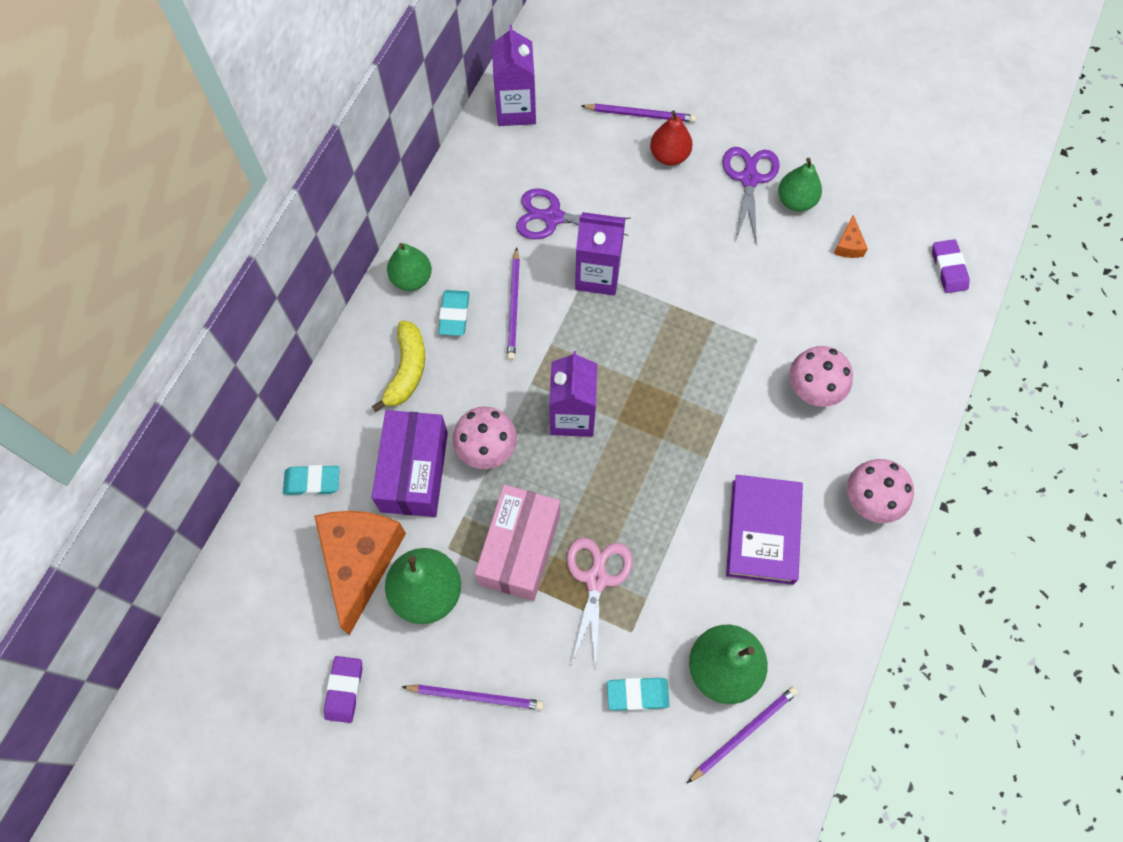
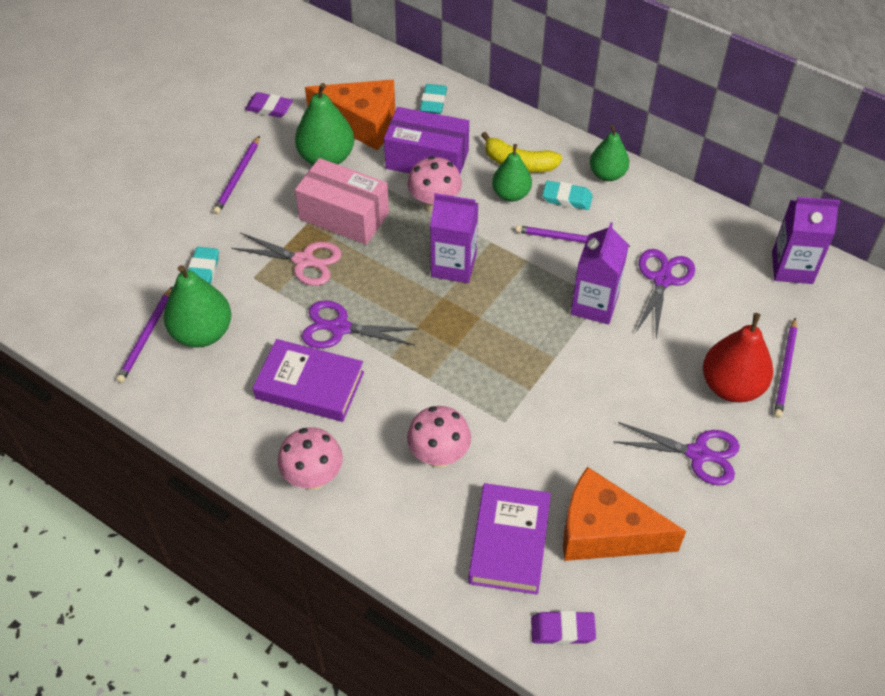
camera: 100 degrees right, 15 degrees down
(669, 155) = (731, 386): red pear -> red pear, size x1.51
(682, 517) = (340, 328): none -> purple scissors
(744, 733) = (146, 337): purple pencil -> purple pencil turned 45 degrees clockwise
(796, 201) = (666, 493): green pear -> green pear (511, 194)
(848, 245) = (605, 532): orange cheese -> orange cheese, size x2.50
(882, 319) = (509, 542): none -> purple book

